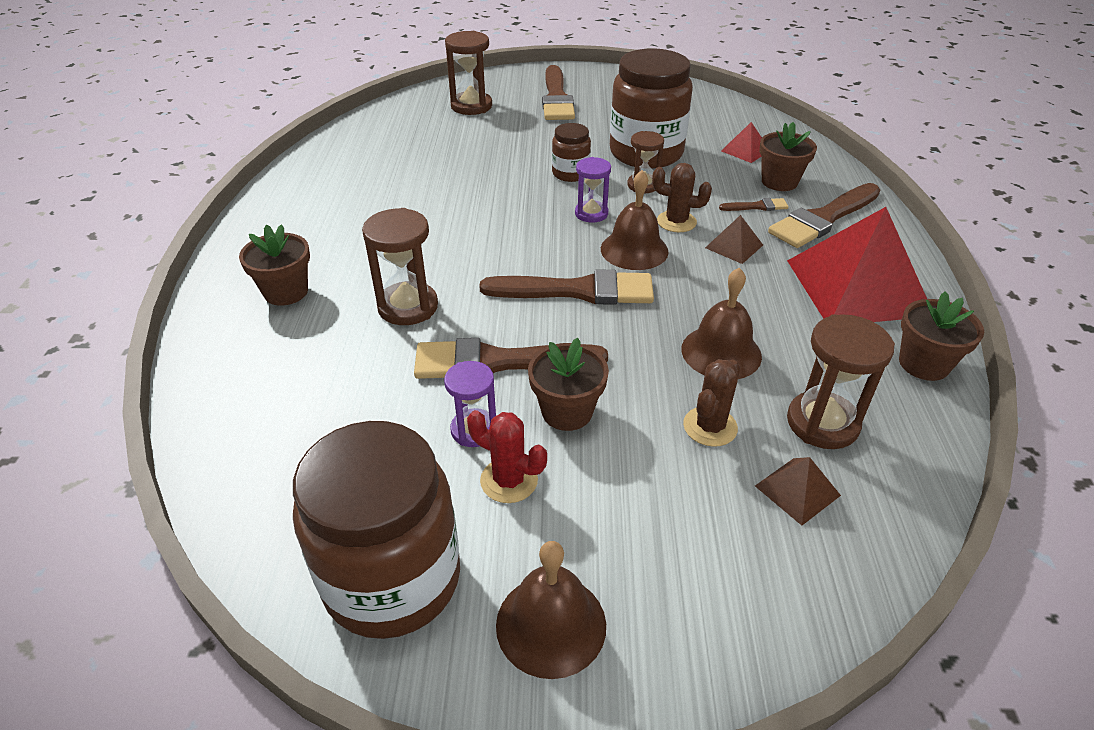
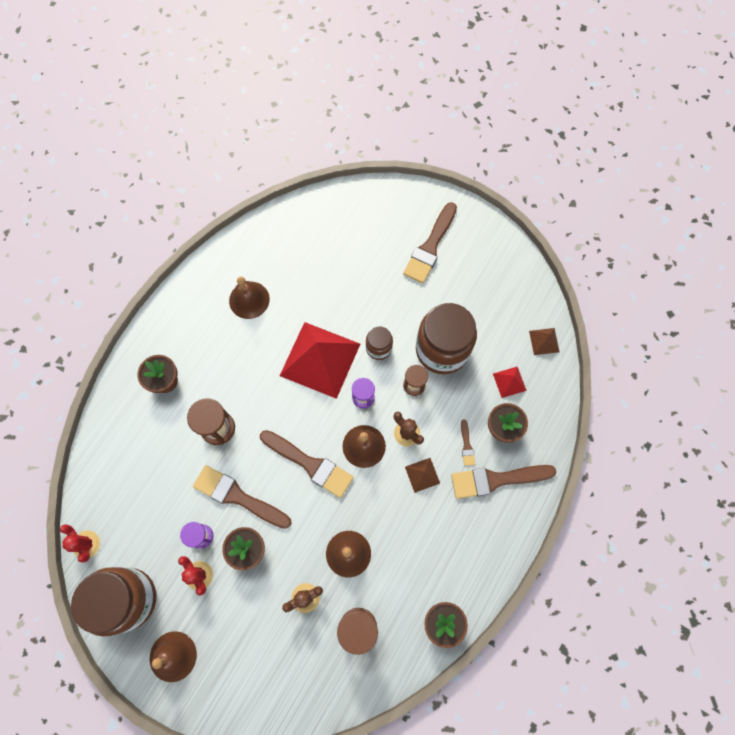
camera: 30 degrees right, 30 degrees up
(251, 537) = (86, 544): none -> red cactus
(364, 189) = (249, 300): none -> brown bell
(471, 106) = (366, 229): brown hourglass -> none
(757, 206) = (466, 445): brown brush -> brown brush turned 60 degrees clockwise
(797, 490) = (314, 656): brown pyramid -> brown pyramid (544, 341)
(858, 287) = (461, 549): red pyramid -> red pyramid (320, 359)

